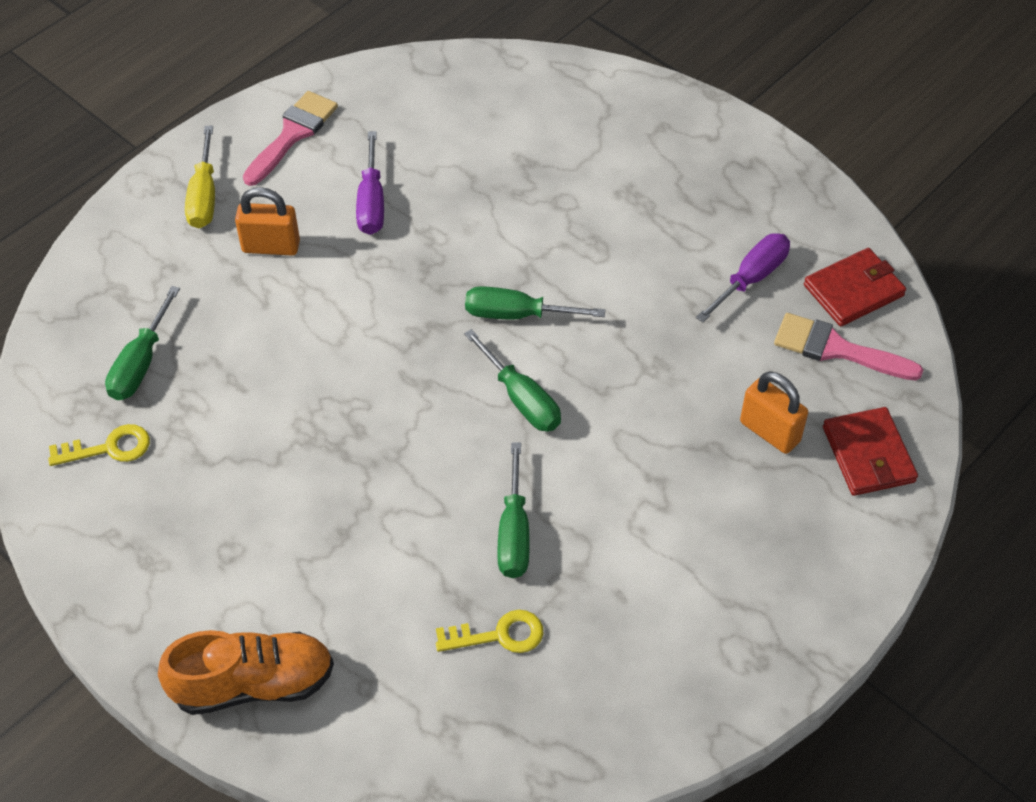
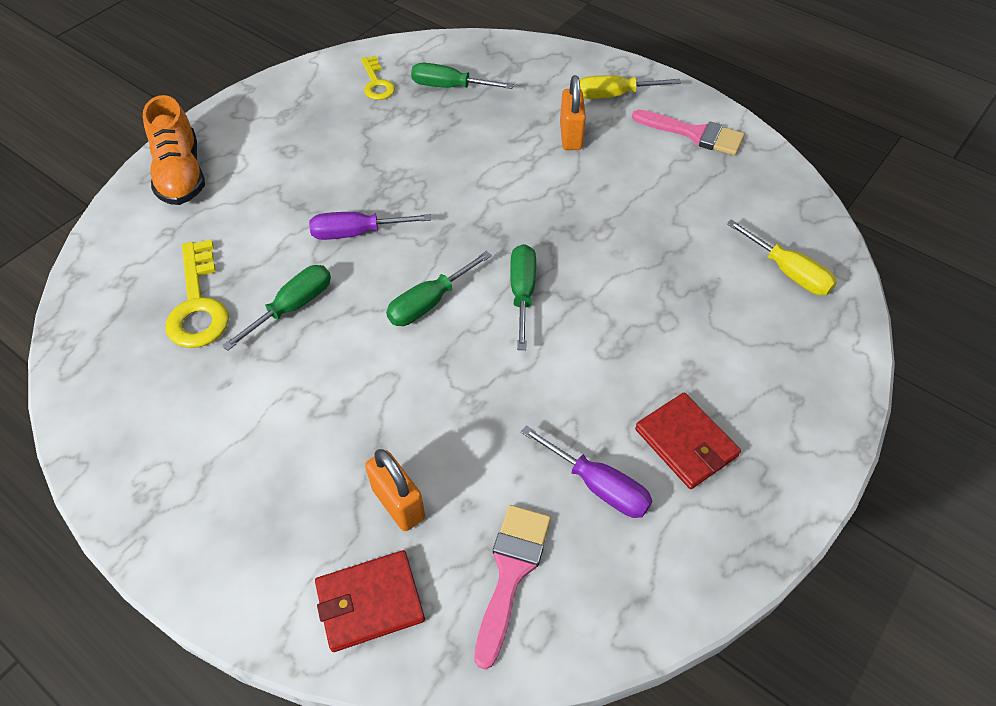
camera: 85 degrees right, 0 degrees up
(371, 202) = (632, 188): purple screwdriver -> purple screwdriver (356, 233)
(499, 635) = (198, 304): yellow key -> yellow key, size x1.60
(513, 100) = (788, 272): none -> yellow screwdriver
(514, 532) = (293, 307): green screwdriver -> green screwdriver turned 135 degrees clockwise
(769, 432) = (398, 503): orange padlock -> orange padlock turned 75 degrees counterclockwise
(853, 290) = (599, 594): red wallet -> red wallet (686, 443)

